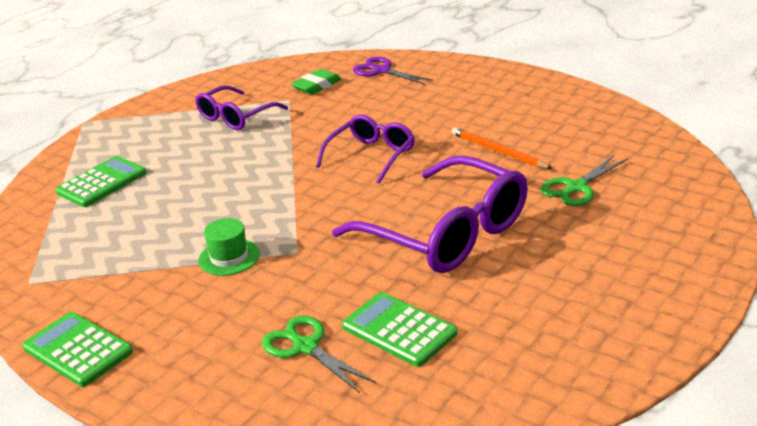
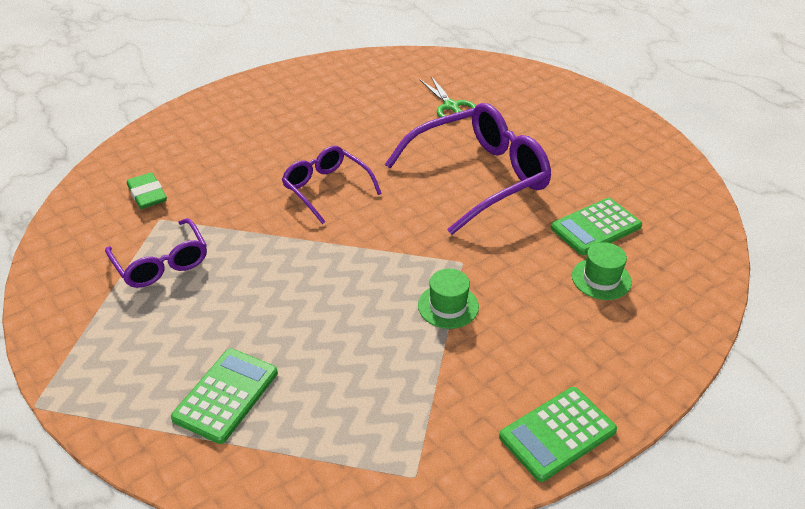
camera: 75 degrees left, 10 degrees up
(102, 183) = (226, 395): green calculator -> green calculator turned 60 degrees clockwise
(306, 347) = (601, 279): green scissors -> green hat
(382, 71) = (159, 149): purple scissors -> none
(498, 151) = (372, 125): orange pencil -> none

